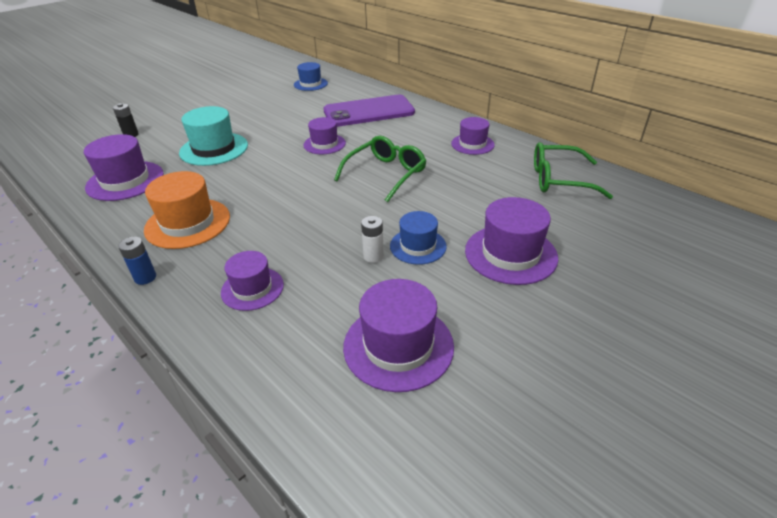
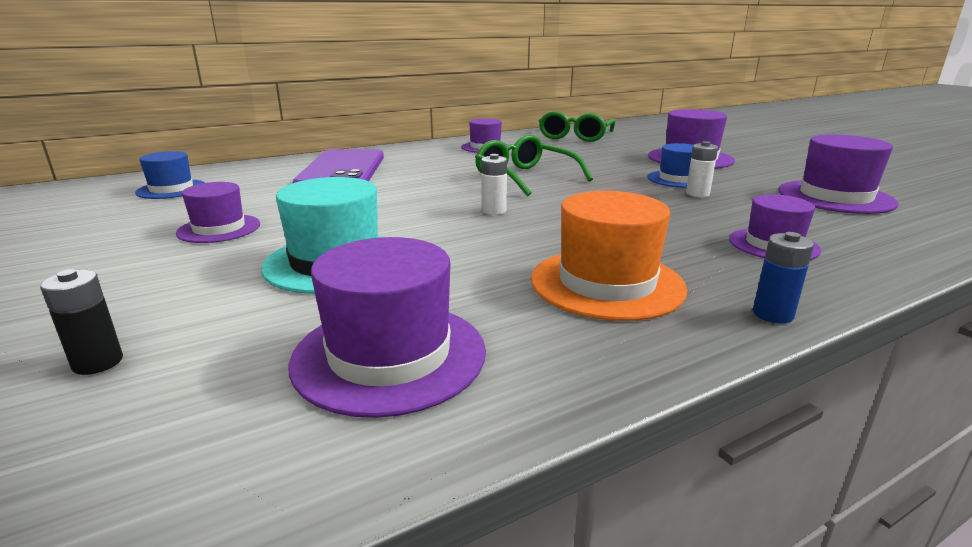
camera: 75 degrees left, 15 degrees down
(300, 174) = (493, 211): none -> white battery
(324, 144) = (413, 195): purple hat -> purple hat (219, 228)

